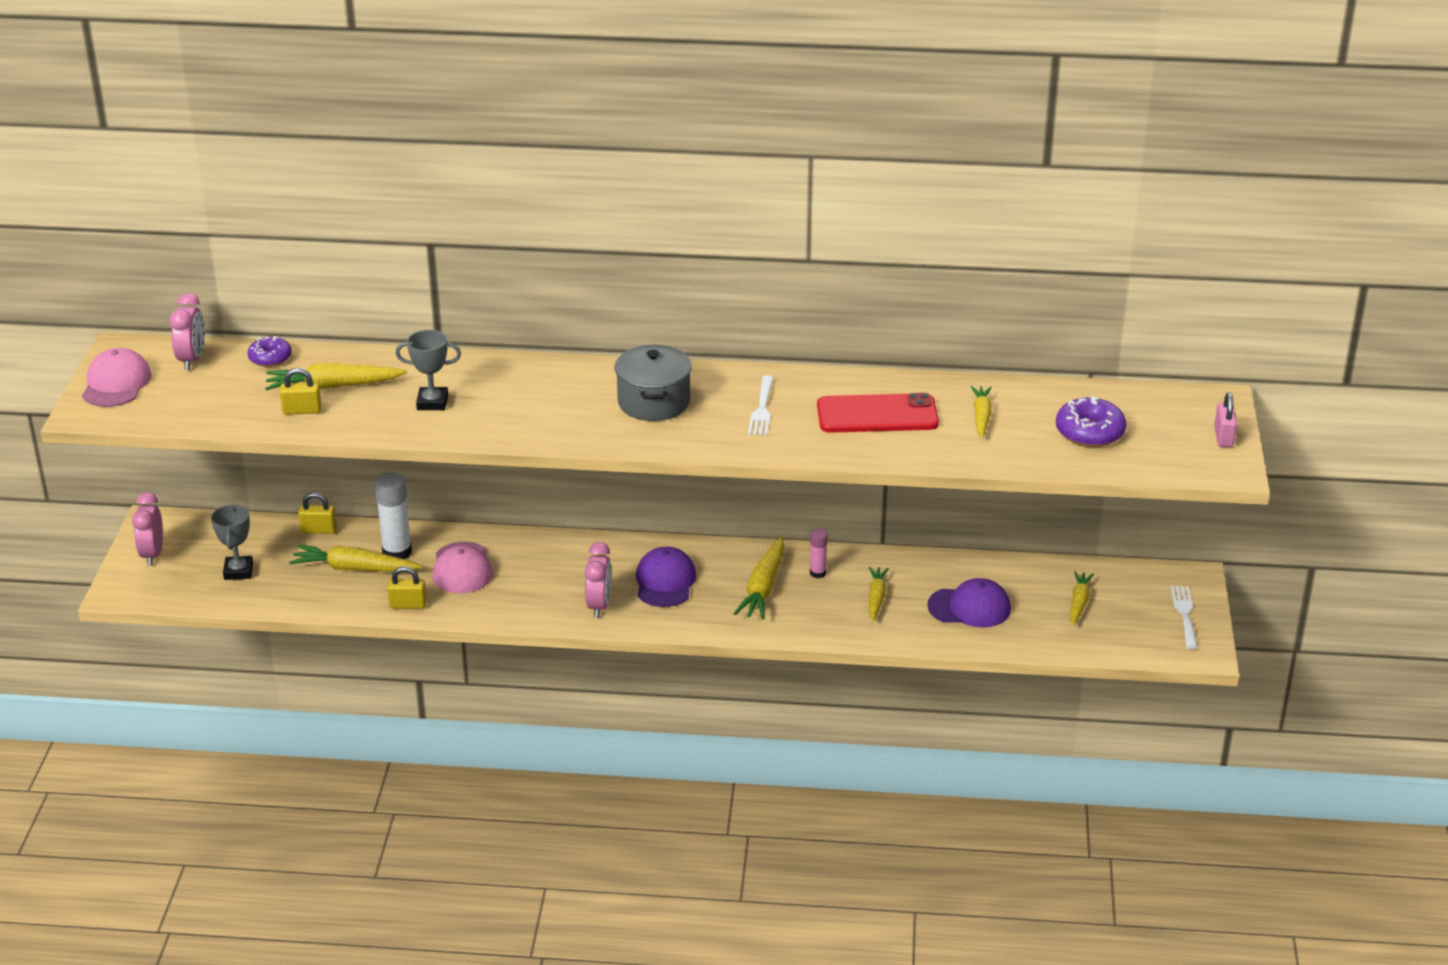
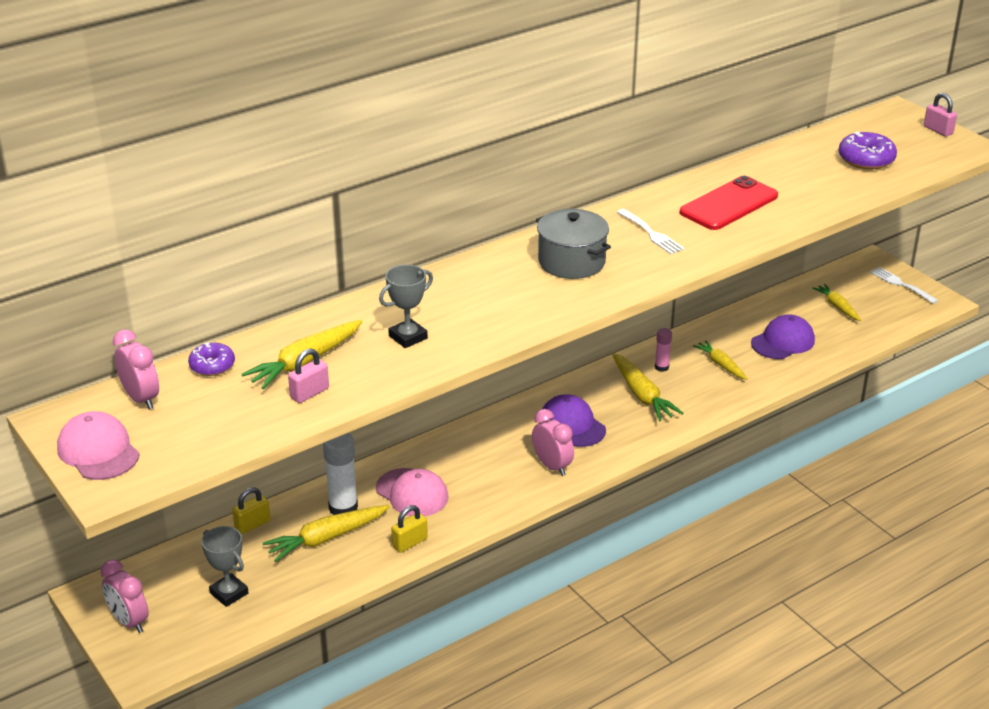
camera: 40 degrees left, 0 degrees up
(302, 410) = (309, 393): yellow padlock -> pink padlock
(981, 416) = (791, 177): yellow carrot -> none

